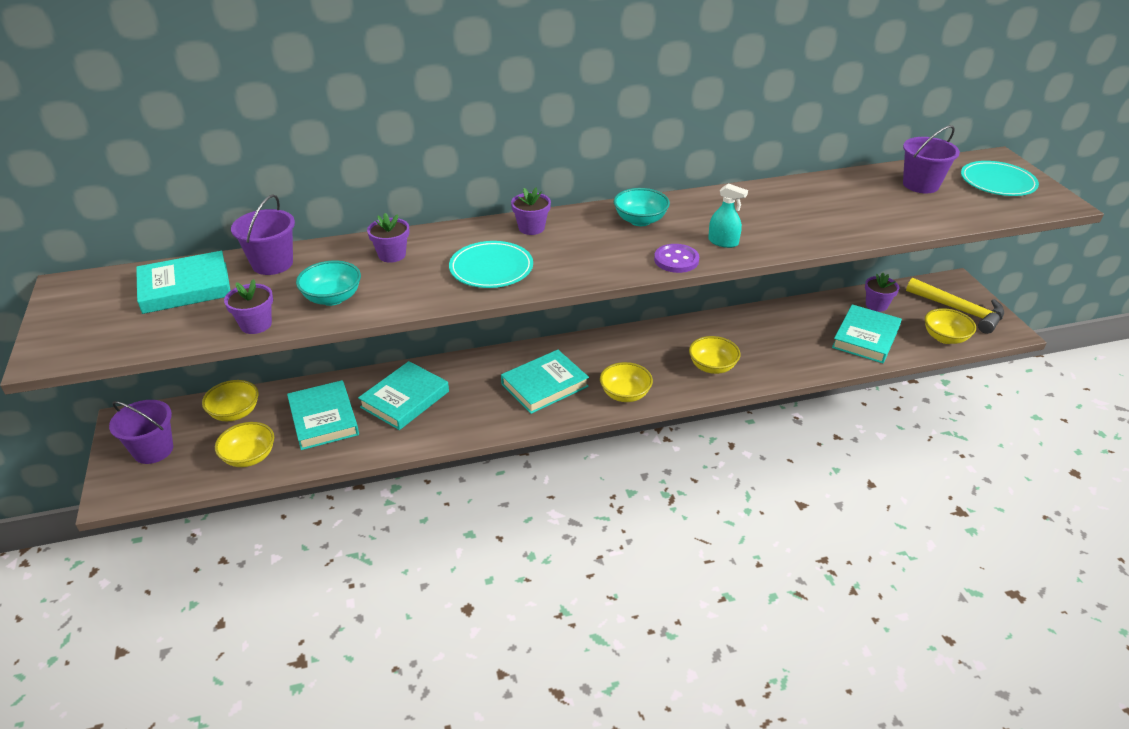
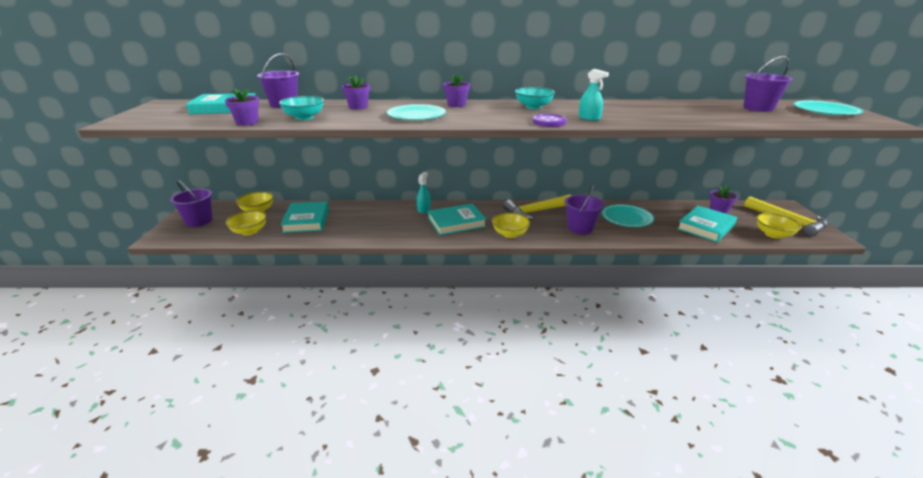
camera: 15 degrees right, 10 degrees down
(405, 399) = (362, 218): turquoise book -> none
(487, 367) = (423, 209): none -> turquoise spray bottle
(645, 345) = (536, 211): none -> yellow hammer
(712, 367) = (580, 228): yellow bowl -> purple bucket
(766, 338) = (626, 218): none -> turquoise plate

